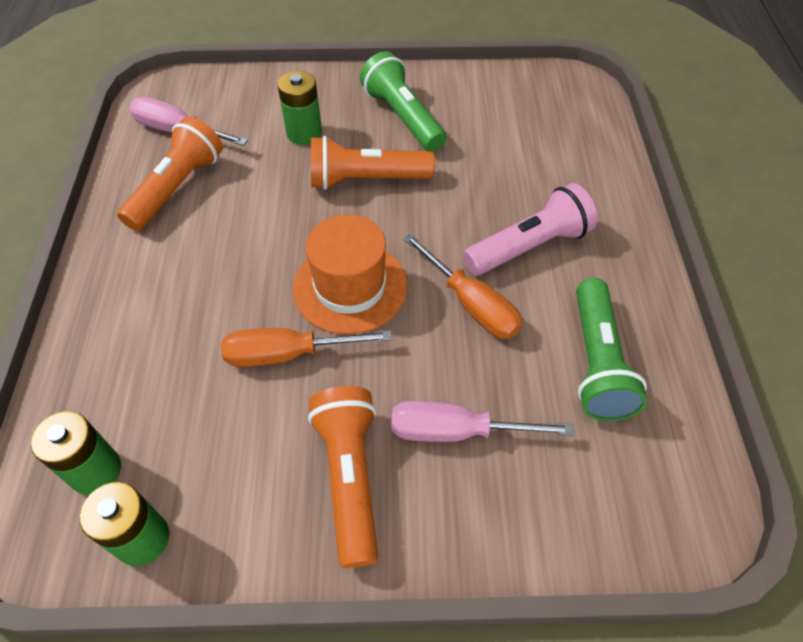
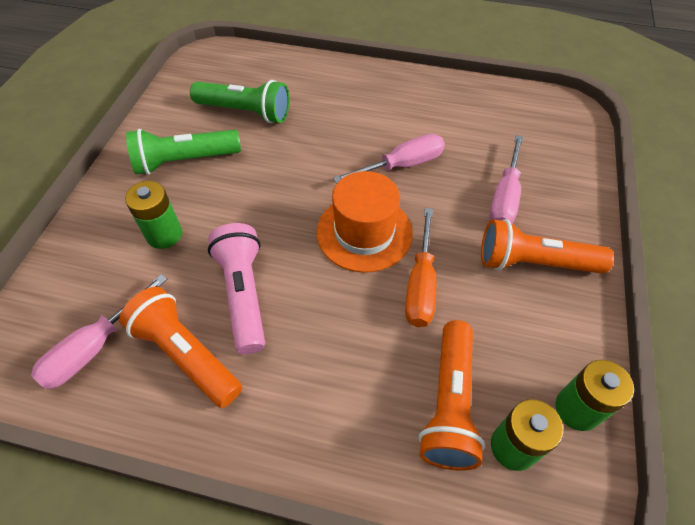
camera: 75 degrees left, 0 degrees up
(366, 179) = (249, 200): orange flashlight -> orange flashlight (449, 404)
(471, 303) = (401, 165): orange screwdriver -> pink screwdriver
(529, 246) = (360, 123): pink flashlight -> pink flashlight (244, 294)
(596, 362) = (464, 118): green flashlight -> green flashlight (245, 112)

